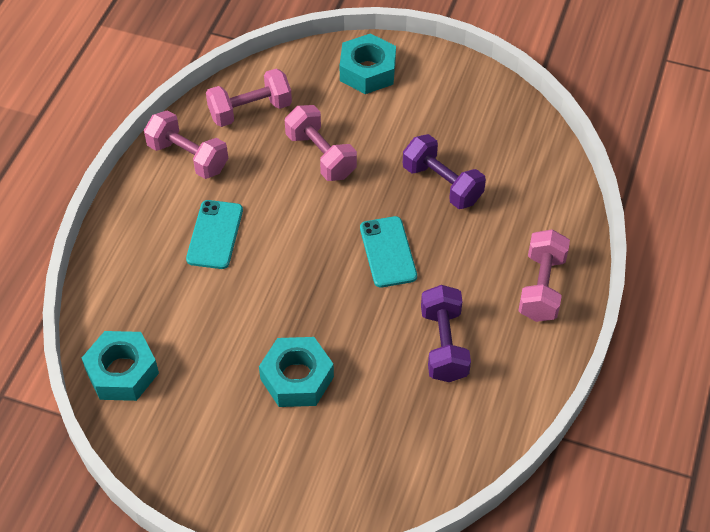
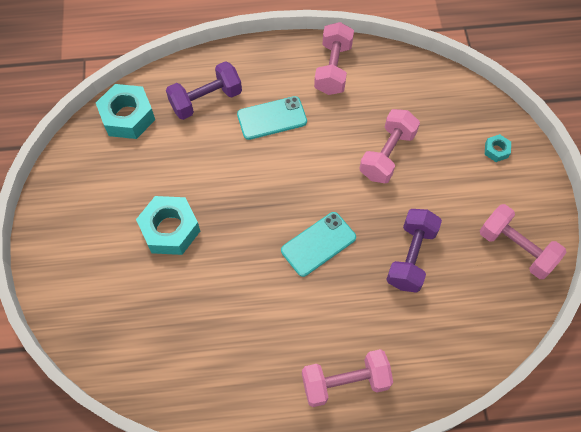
camera: 65 degrees right, 10 degrees up
(250, 111) = (402, 88): pink dumbbell -> pink dumbbell (516, 248)
(367, 71) = (496, 150): turquoise nut -> turquoise nut, size x0.47
(443, 345) = (248, 324): purple dumbbell -> purple dumbbell (206, 100)

